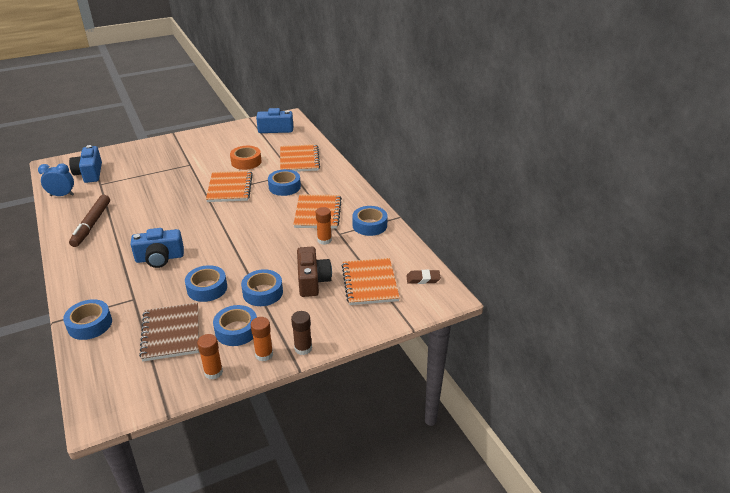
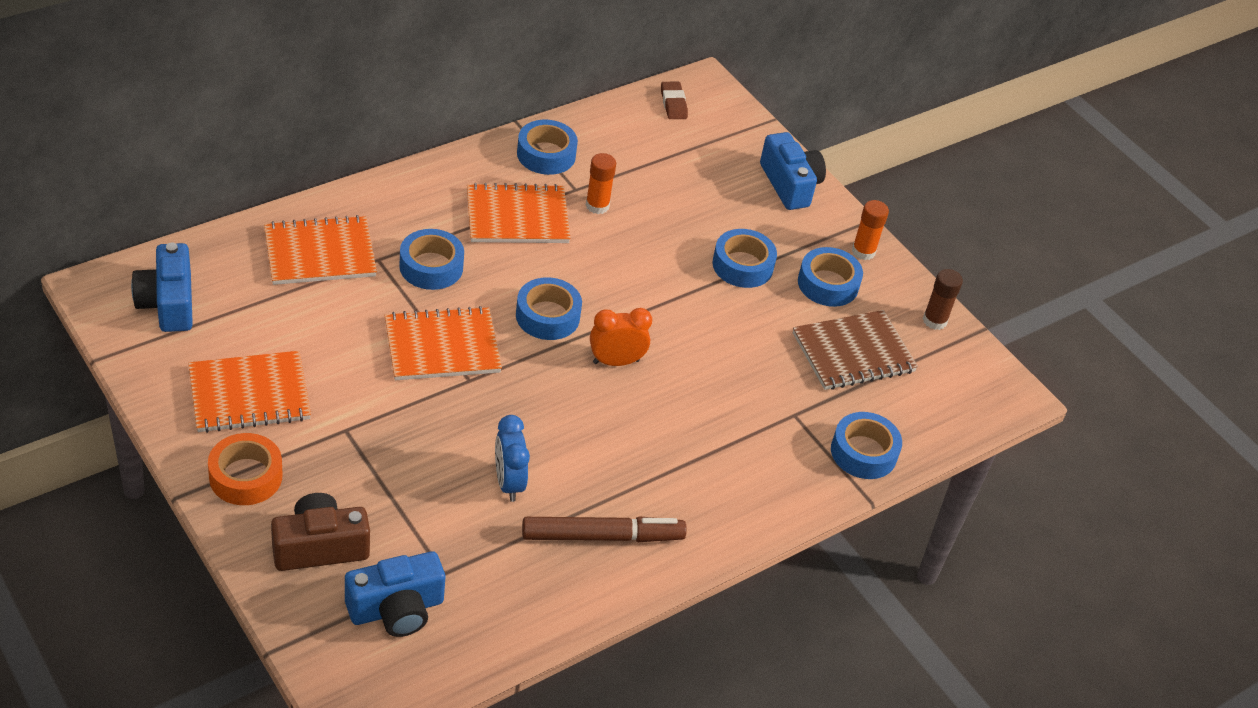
camera: 105 degrees left, 10 degrees up
(62, 195) = (498, 629): blue clock -> blue clock (509, 483)
(160, 258) = (686, 405): blue camera -> blue camera (790, 184)
(201, 237) = (616, 361): none -> orange clock
(207, 288) = (748, 330): blue tape -> blue tape (547, 316)
(213, 372) = (908, 296): orange glue stick -> none
(246, 162) = (331, 335): orange tape -> orange tape (246, 476)
(303, 348) = (841, 216): brown glue stick -> brown glue stick (934, 320)
(312, 281) = (703, 214): brown camera -> brown camera (320, 547)
(370, 283) = (694, 155): orange notebook -> orange notebook (249, 394)

